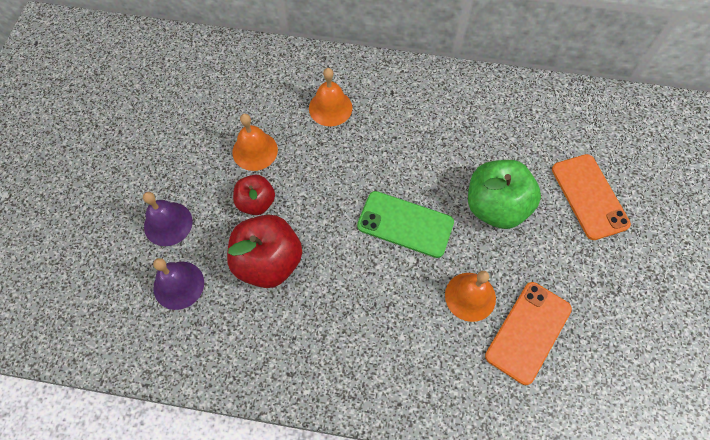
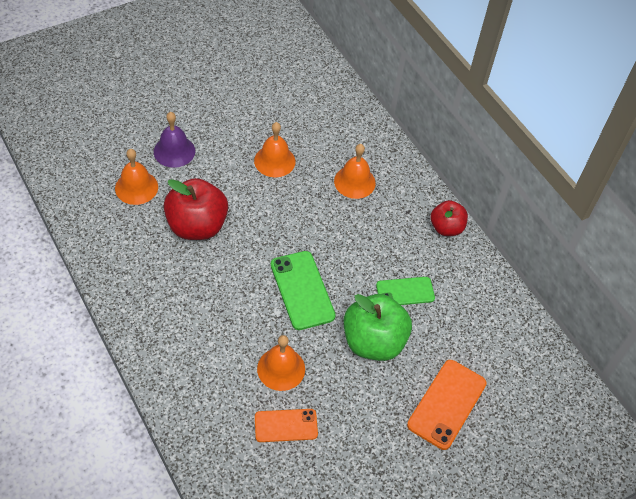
camera: 45 degrees right, 10 degrees down
(178, 285) = (136, 187): purple bell -> orange bell
(256, 203) = (235, 189): red apple -> red apple (446, 228)
(466, 150) = (405, 292): none -> green phone
(528, 332) = (286, 425): orange phone -> orange phone, size x0.66

